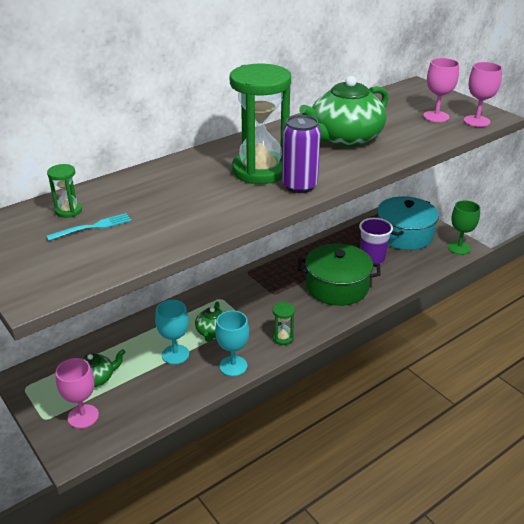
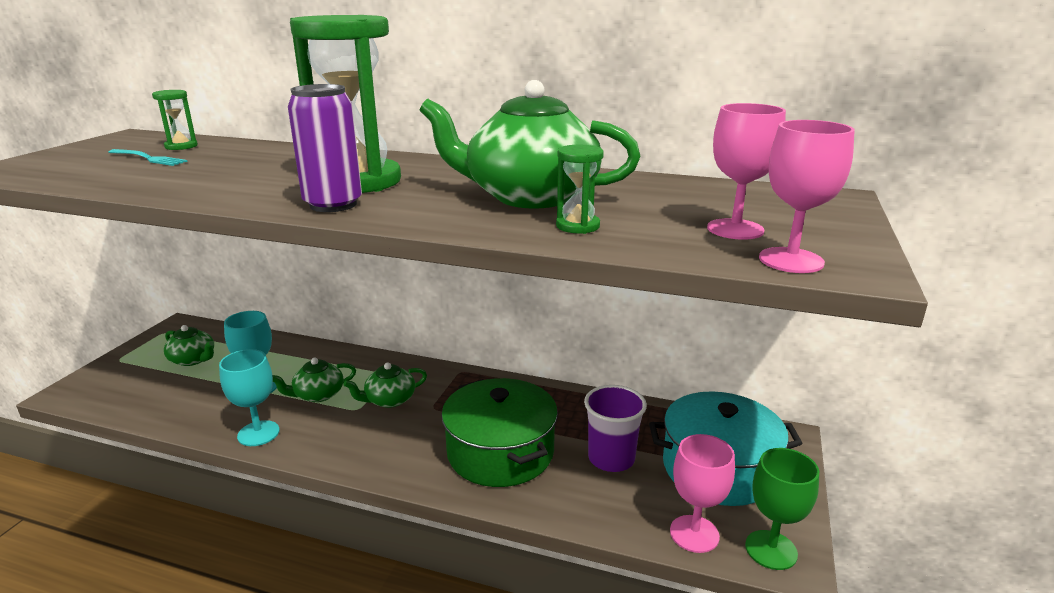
camera: 55 degrees right, 10 degrees down
(83, 416) = (128, 376): pink goblet -> pink goblet (694, 534)
(249, 306) = (389, 400): none -> green teapot
(283, 338) = (342, 449): green hourglass -> green hourglass (577, 226)

